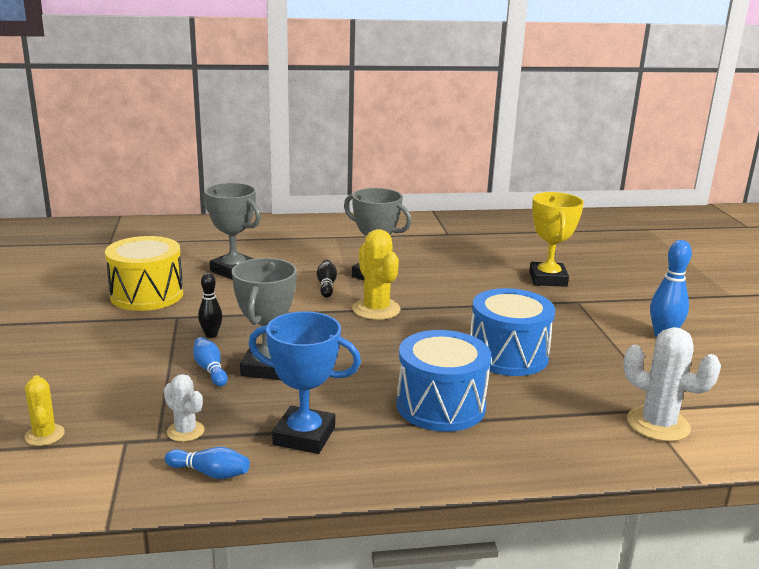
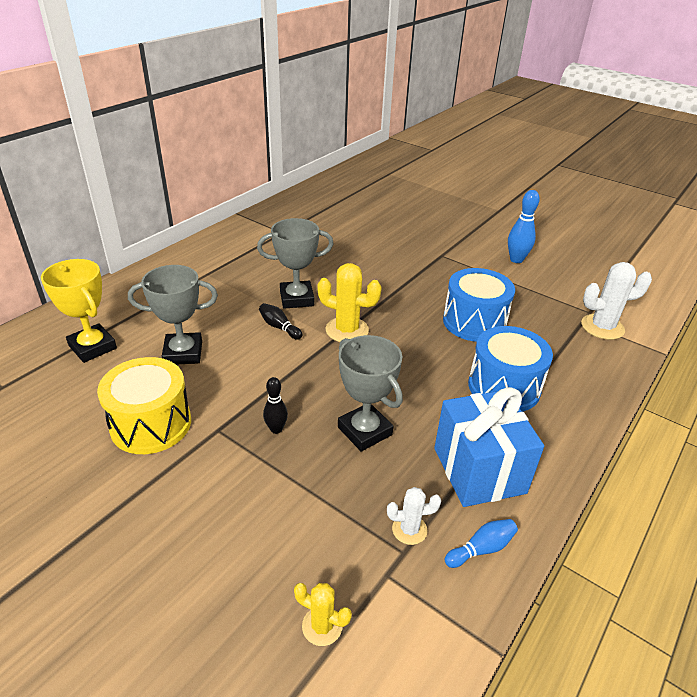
camera: 45 degrees left, 15 degrees up
(210, 369) = (331, 462): blue bowling pin -> none
(304, 436) = (479, 470): blue trophy -> blue gift
(548, 279) = (401, 244): yellow trophy -> yellow trophy (92, 347)

